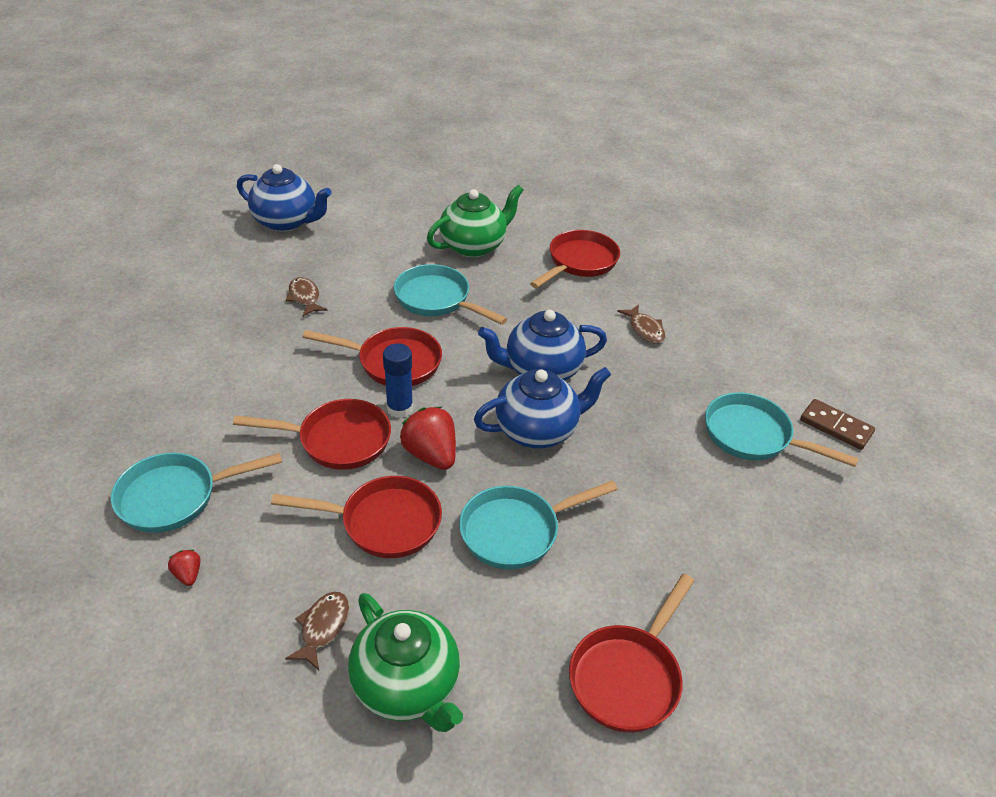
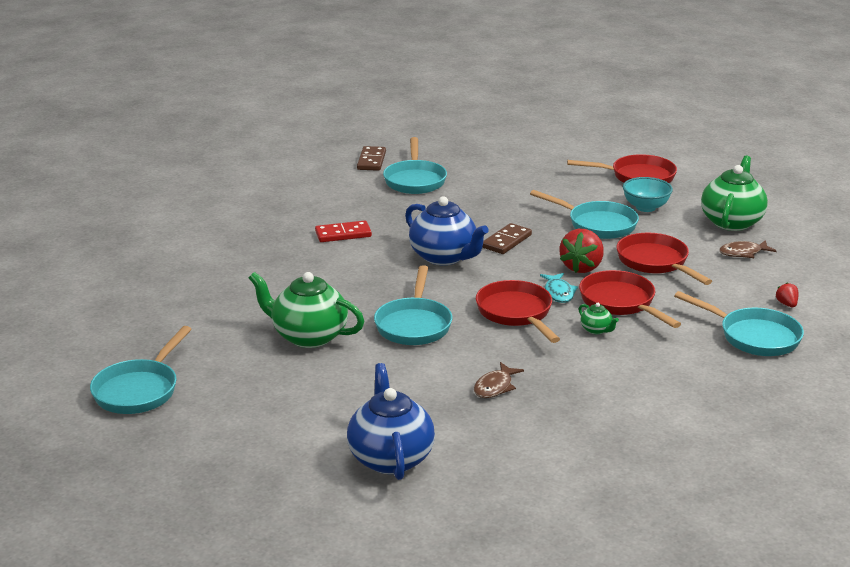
camera: 120 degrees left, 15 degrees down
(188, 574) = (786, 304): red strawberry -> red strawberry turned 135 degrees clockwise
(313, 395) = (596, 330): none -> green teapot
(400, 408) = (558, 293): blue glue stick -> turquoise fish
(476, 166) = (139, 390): none -> turquoise pan
(524, 614) = (645, 207): none -> turquoise bowl
(538, 430) = (506, 241): blue teapot -> brown domino
(579, 262) = (277, 281): red pan -> none
(645, 329) = (343, 234): brown fish -> red domino

